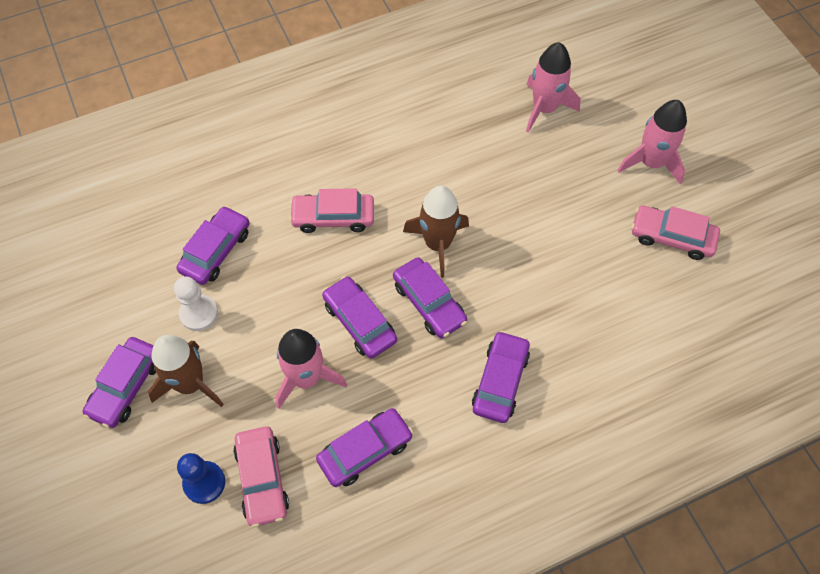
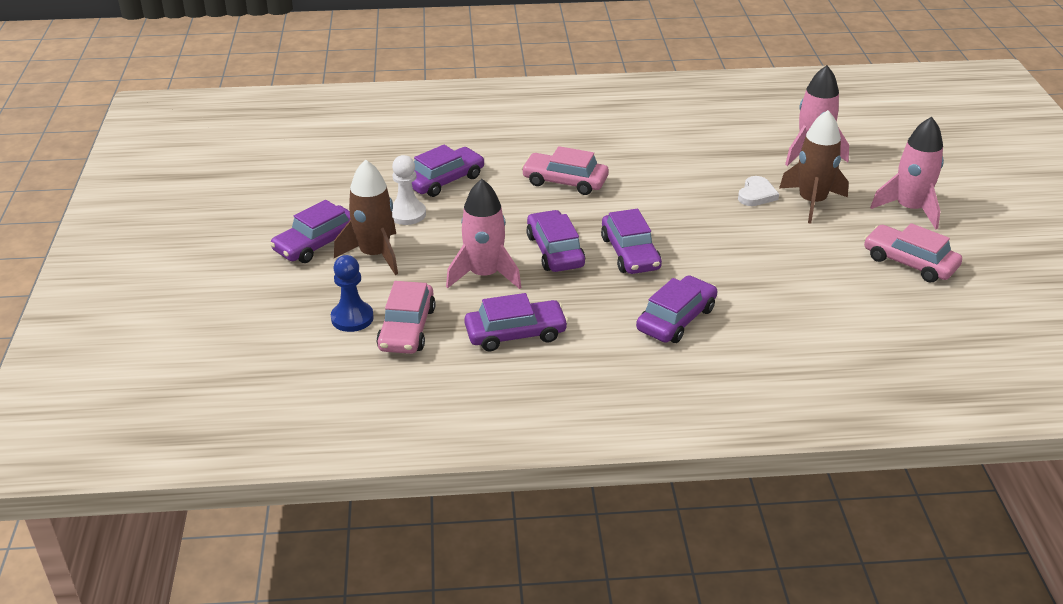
camera: 20 degrees right, 25 degrees down
(438, 244) = (658, 218): brown rocket -> brown rocket (812, 202)
(514, 183) = (756, 194): none -> white heart

